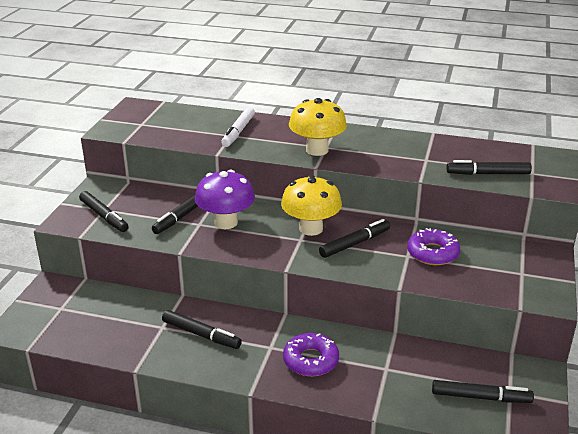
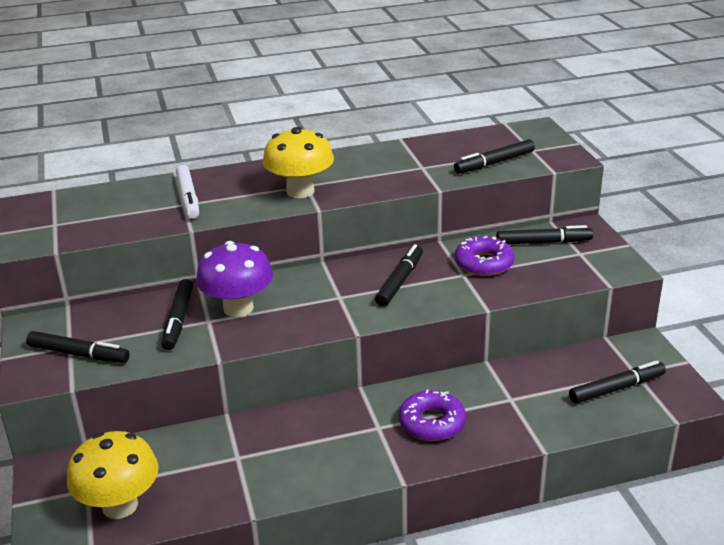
camera: 30 degrees left, 0 degrees up
(201, 334) = (290, 446): black marker -> black marker (543, 242)
(311, 228) = (339, 282): yellow mushroom -> yellow mushroom (120, 505)

